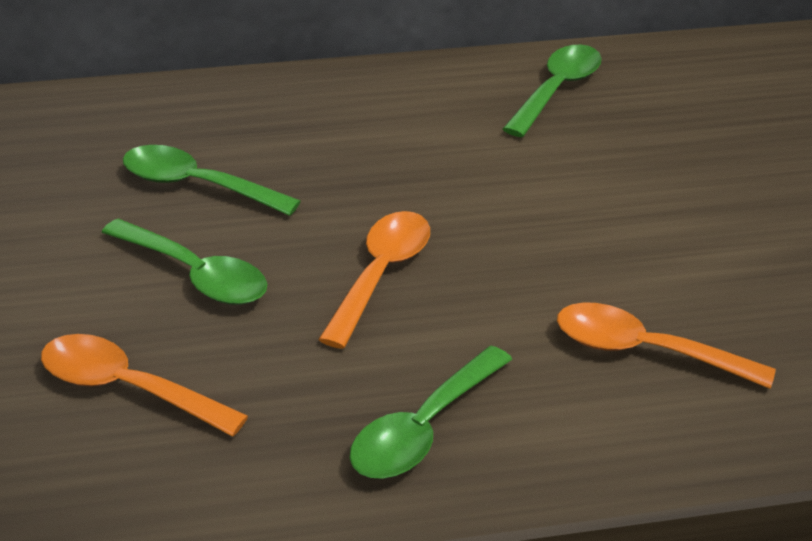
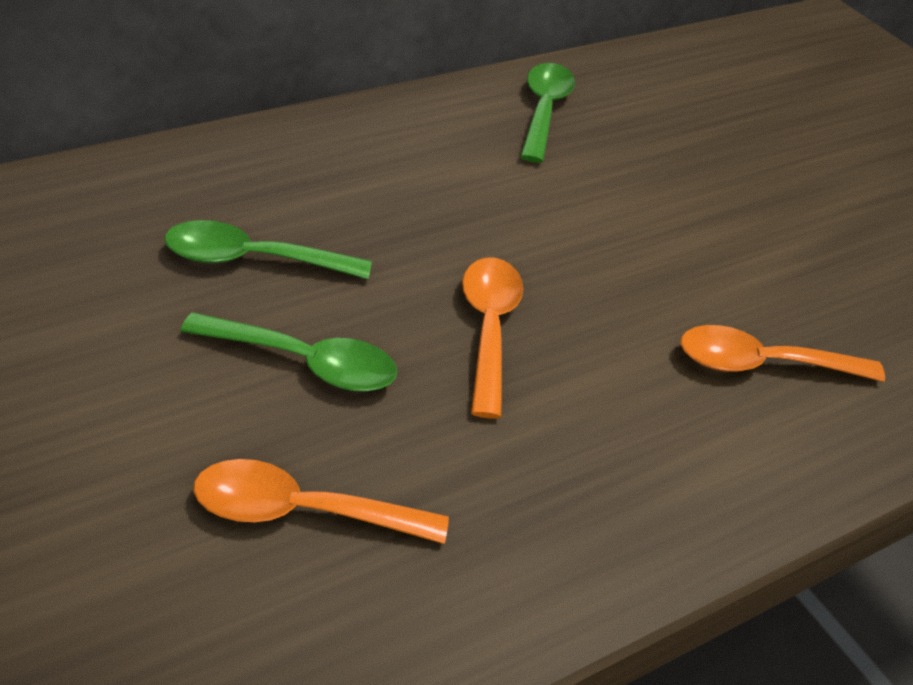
camera: 25 degrees left, 5 degrees up
(423, 429) = (618, 490): green spoon -> none

